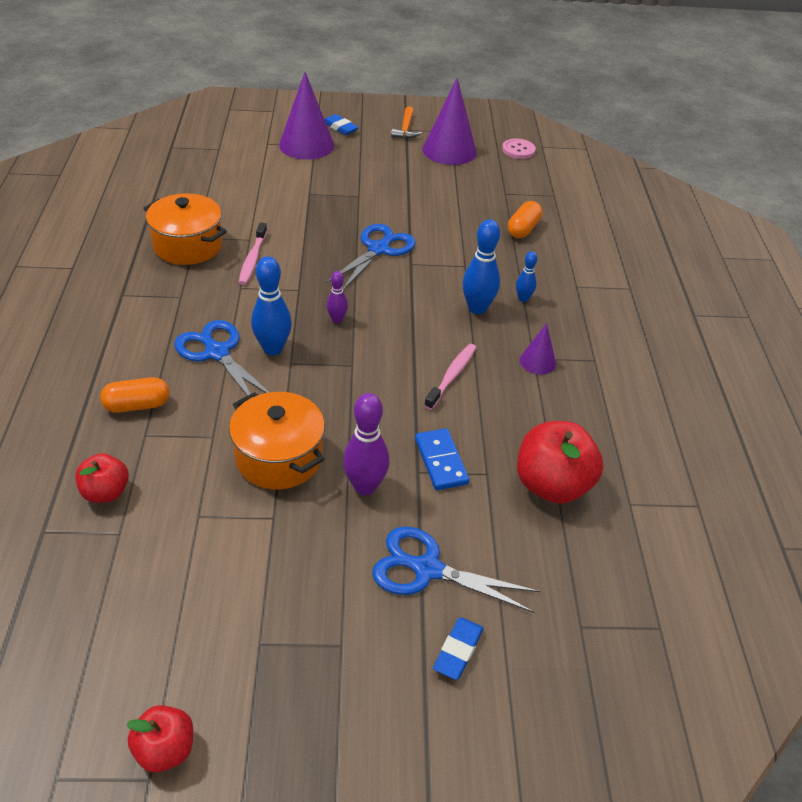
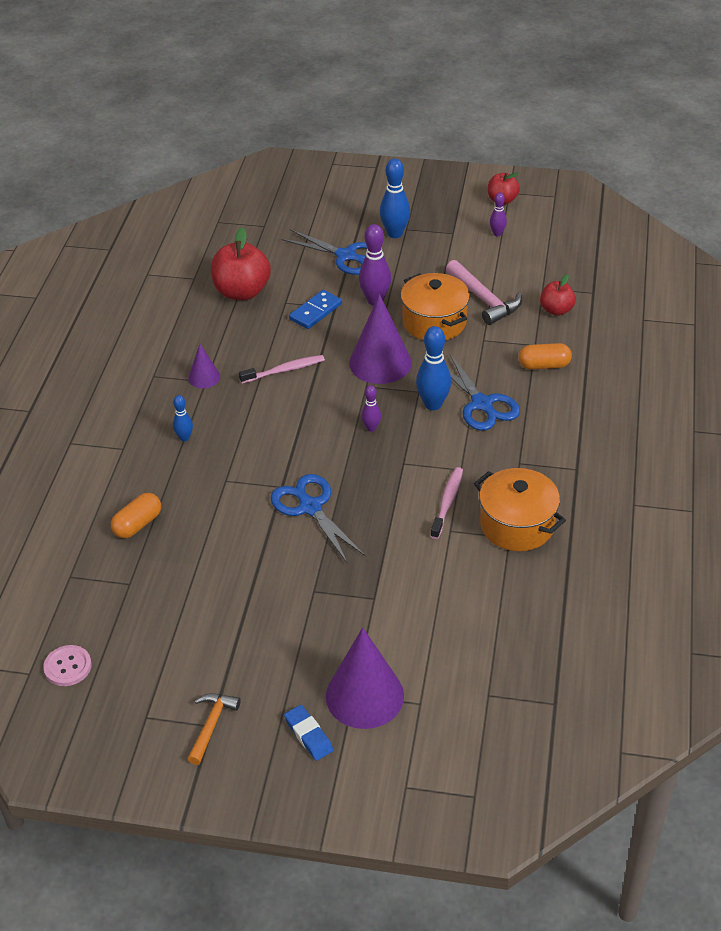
camera: 165 degrees left, 0 degrees up
(181, 649) = (497, 234): none -> purple bowling pin
(209, 502) = (484, 299): none -> pink hammer
(379, 249) = (310, 507): blue scissors -> blue scissors turned 105 degrees clockwise
(441, 461) = (315, 311): blue domino -> blue domino turned 45 degrees clockwise
(449, 150) = (166, 671): purple cone -> purple cone (380, 363)
(451, 376) = (284, 370): pink toothbrush -> pink toothbrush turned 150 degrees counterclockwise
(458, 650) = (340, 221): blue eraser -> none
(477, 308) = (234, 430): blue bowling pin -> blue bowling pin (395, 233)

